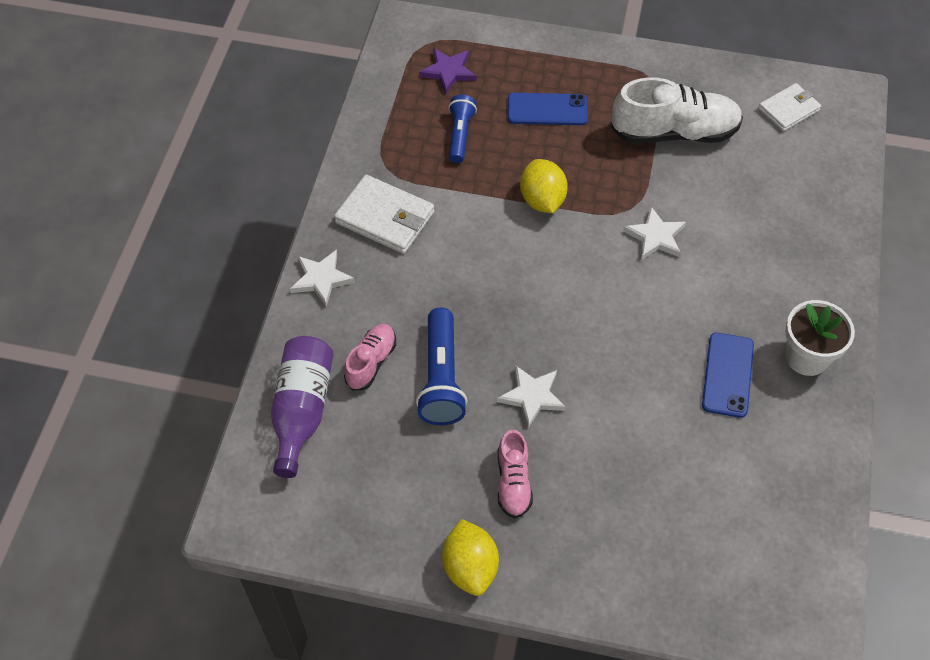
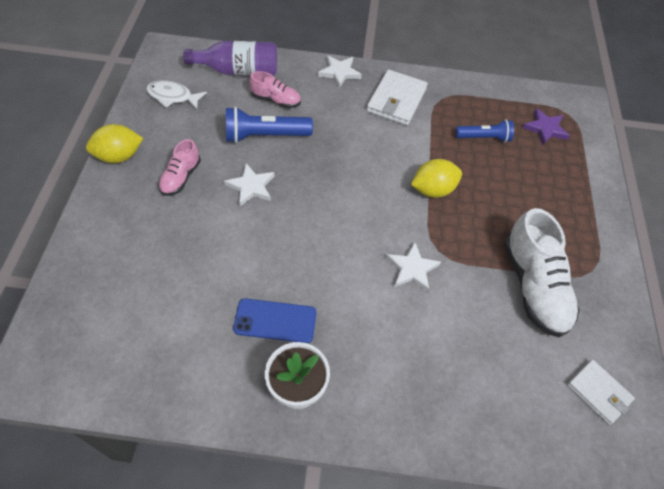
camera: 80 degrees right, 0 degrees up
(350, 501) = (173, 96): none -> white fish
(513, 482) = (181, 177): pink shoe -> pink shoe turned 60 degrees counterclockwise
(547, 109) = (528, 191): blue phone -> none

